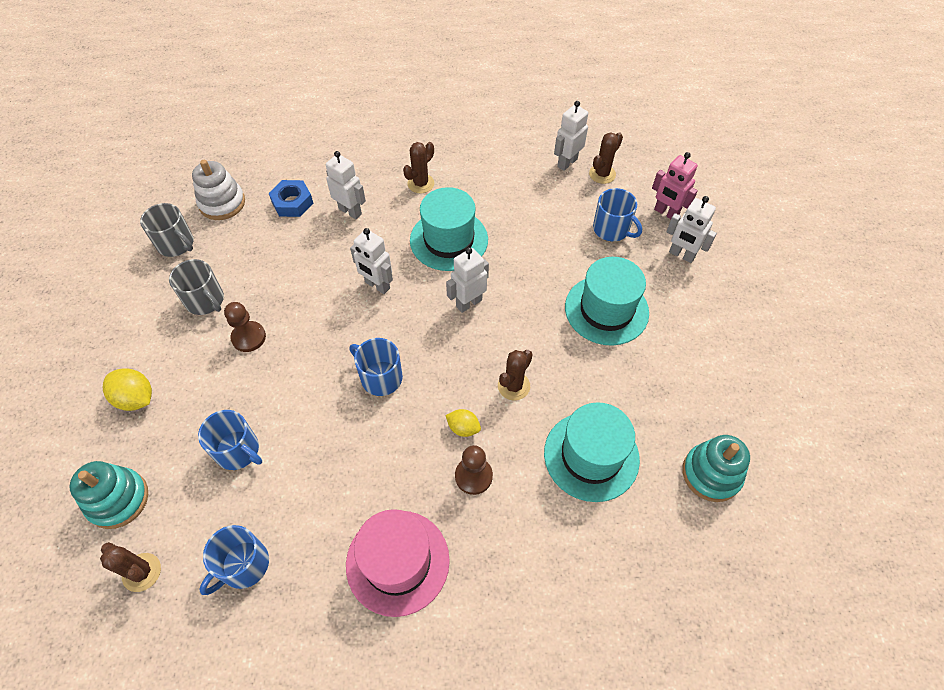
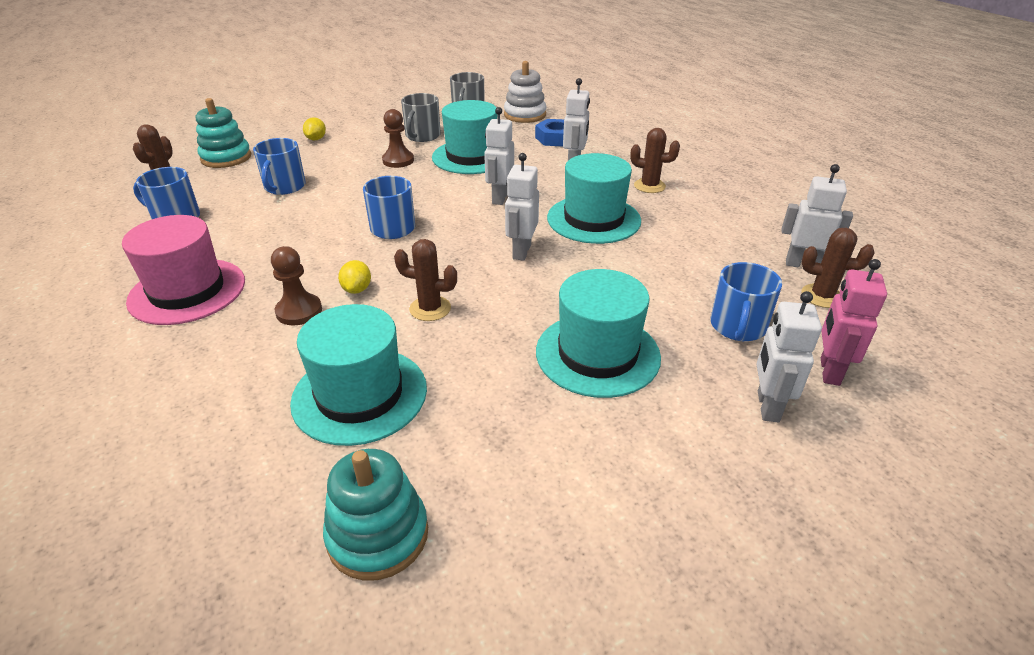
camera: 65 degrees right, 20 degrees down
(136, 398) = (316, 139): yellow lemon -> yellow lemon, size x0.65
(284, 277) = (471, 157): none -> turquoise hat
(468, 303) = (521, 251): white robot -> white robot turned 105 degrees counterclockwise

